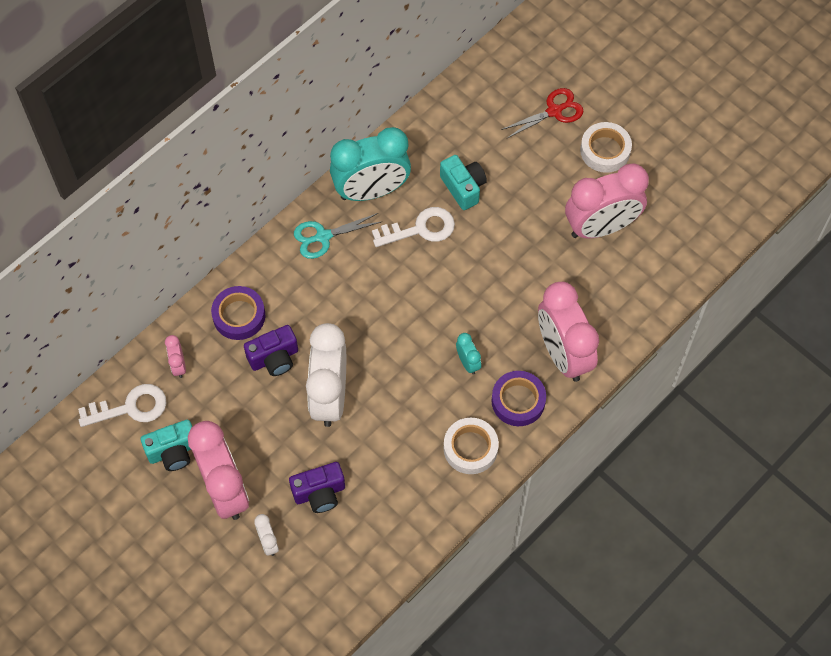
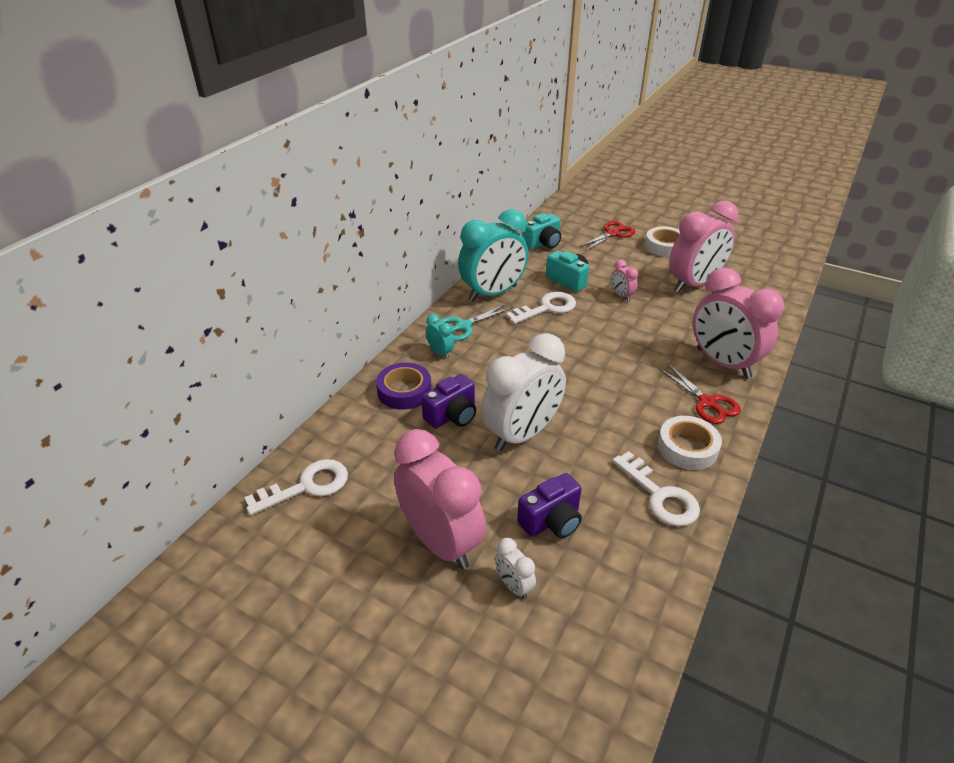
camera: 15 degrees left, 25 degrees down
(173, 451) = (367, 517): turquoise camera -> turquoise camera (542, 243)
(178, 365) = (352, 440): pink clock -> pink clock (621, 296)
(329, 396) = (522, 434): white clock -> white clock turned 120 degrees counterclockwise
(420, 491) = (659, 495): none -> white key
(468, 362) = (642, 384): turquoise clock -> turquoise clock (440, 352)
(518, 401) = (707, 402): purple tape -> red scissors

